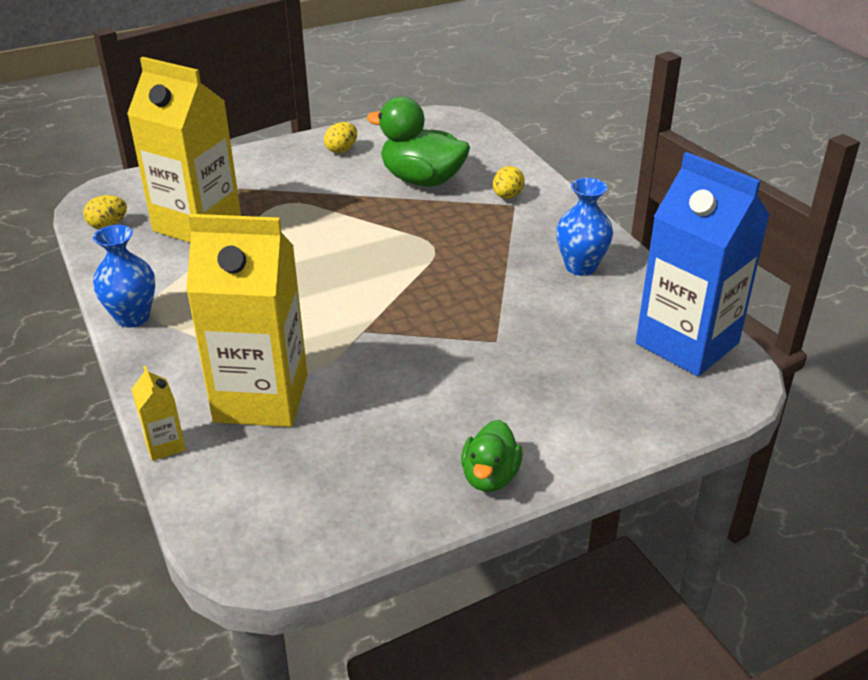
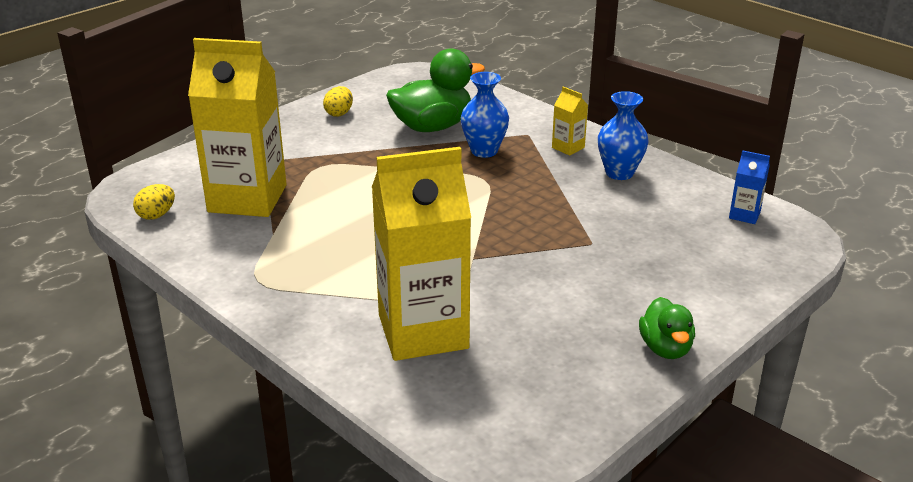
camera: 20 degrees left, 5 degrees down
(132, 317) = (246, 290): blue vase -> blue vase (484, 151)
(165, 445) = (363, 390): yellow carton -> yellow carton (568, 147)
(422, 180) = (432, 127): green duck -> green duck turned 150 degrees clockwise
(507, 196) = (517, 128): yellow egg -> none
(687, 343) = (744, 215): blue carton -> blue carton, size x0.41

